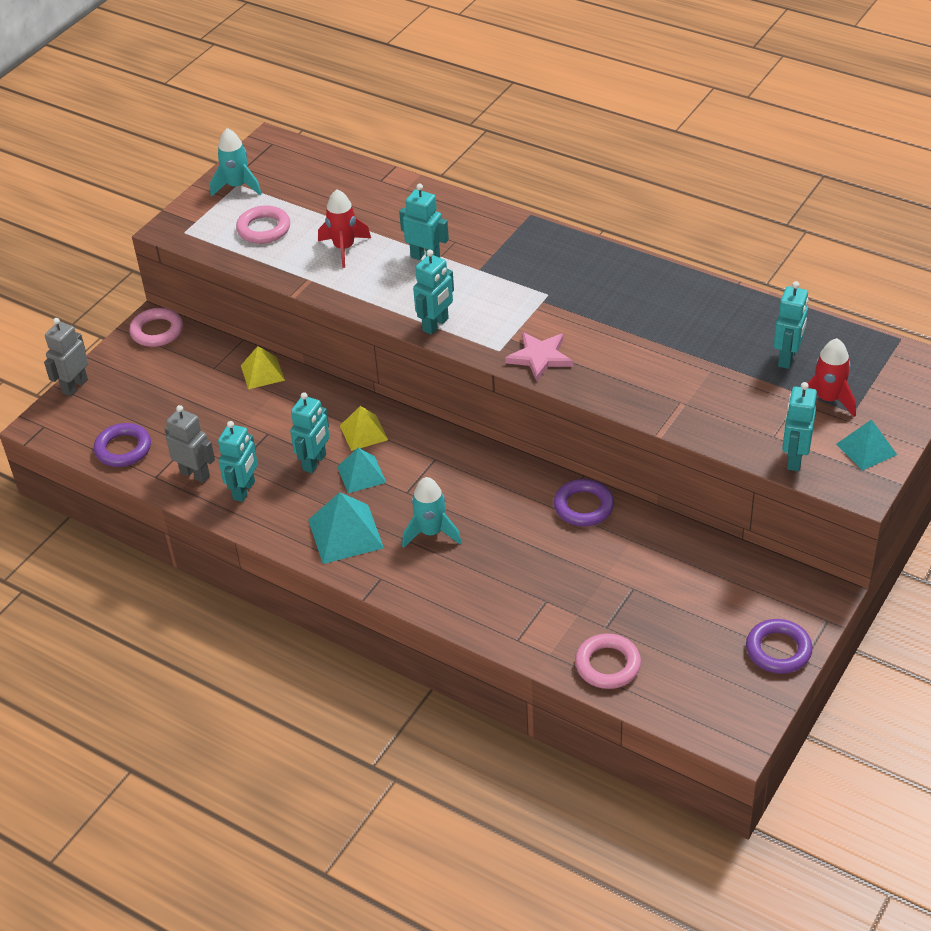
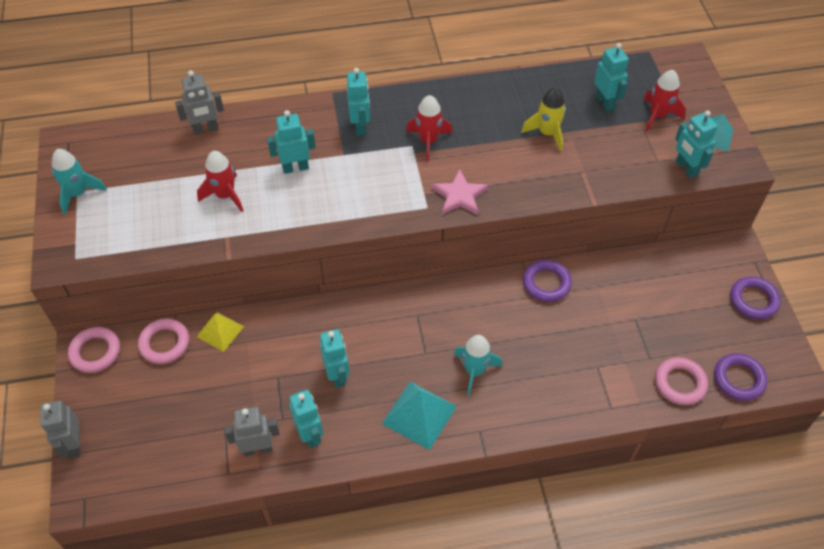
camera: 45 degrees left, 10 degrees up
(123, 449) = (176, 469): purple ring -> purple ring (739, 379)
(264, 229) = (141, 217): pink ring -> pink ring (164, 343)
(361, 474) = (380, 361): turquoise pyramid -> none
(363, 432) = (347, 328): yellow pyramid -> none
(388, 189) = (206, 129): none -> grey robot
(436, 325) = (362, 215): turquoise robot -> turquoise robot (360, 126)
(567, 299) = (428, 141): none -> red rocket
(690, 353) = (547, 133): none -> yellow rocket

